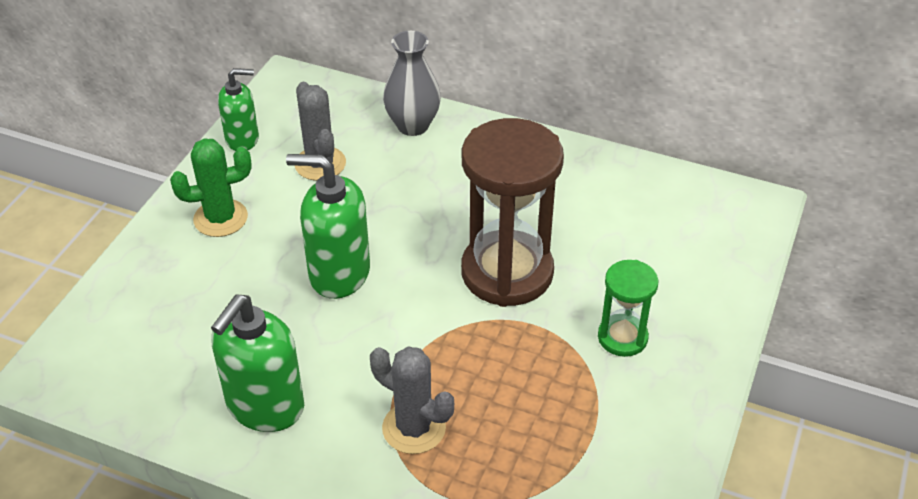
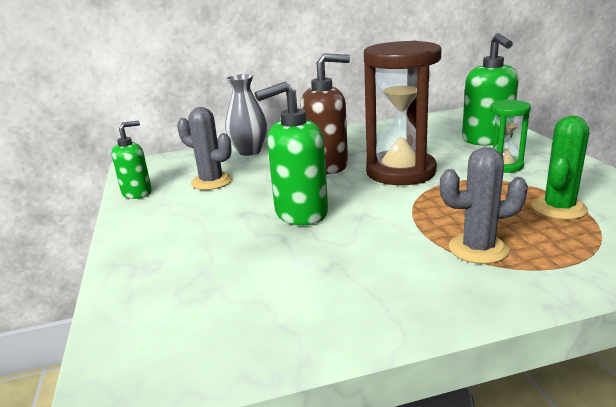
camera: 35 degrees left, 20 degrees down
(220, 218) = (170, 227): green cactus -> green cactus (558, 208)
(265, 406) = (360, 294): green soap dispenser -> green soap dispenser (486, 139)
(453, 209) = (327, 165): none -> brown soap dispenser

